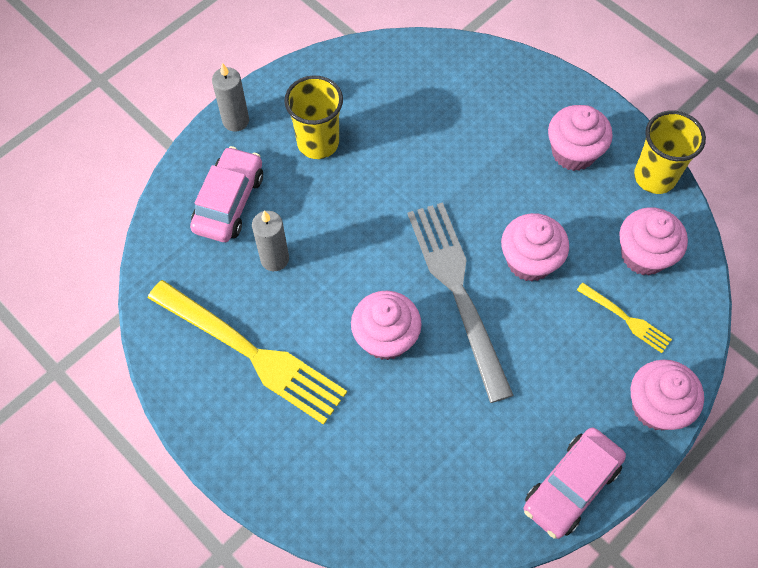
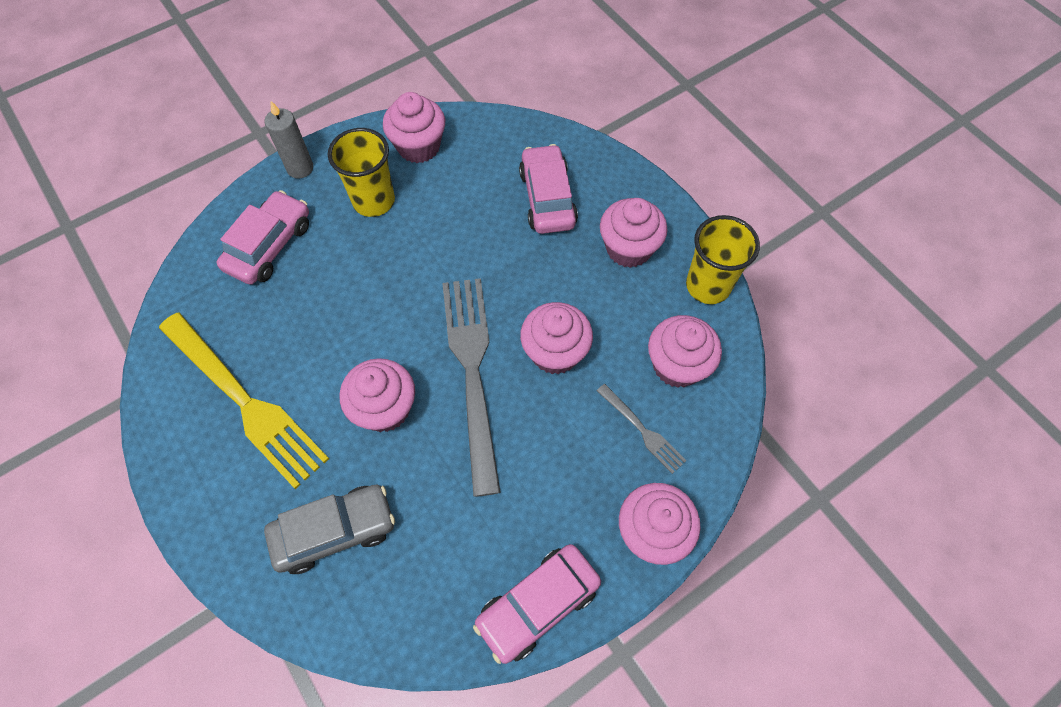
camera: 10 degrees right, 0 degrees up
(274, 259) = (297, 309): grey candle -> none
(346, 82) = (418, 146): none -> pink cupcake
(371, 455) = (335, 531): none -> grey car
(485, 115) = (547, 198): none -> pink car
(626, 319) = (642, 430): yellow fork -> grey fork

